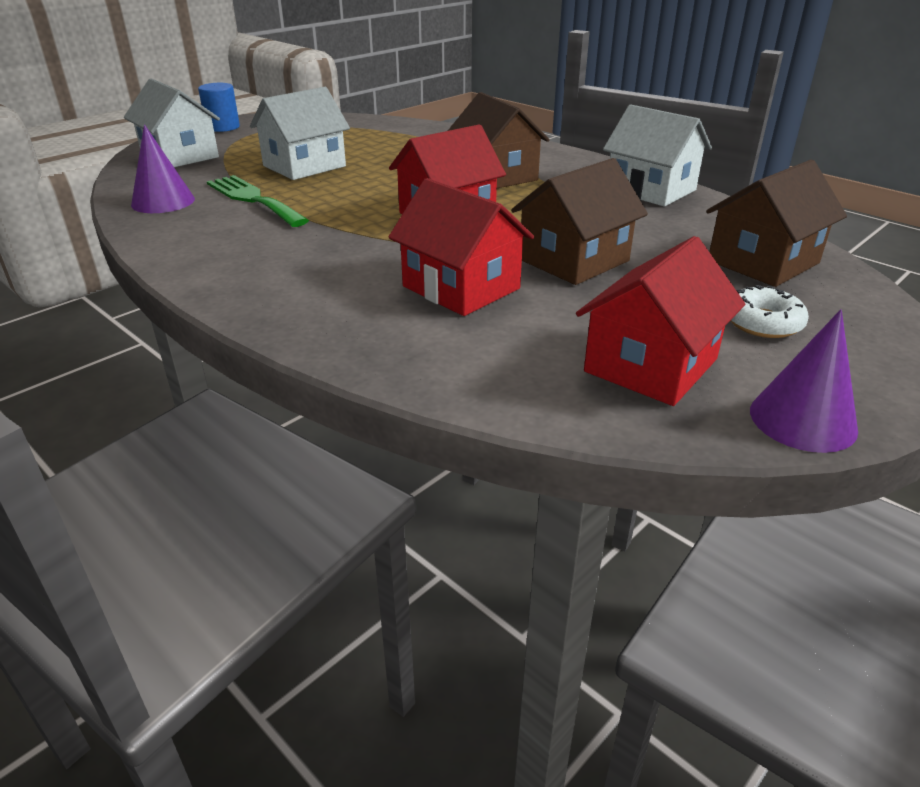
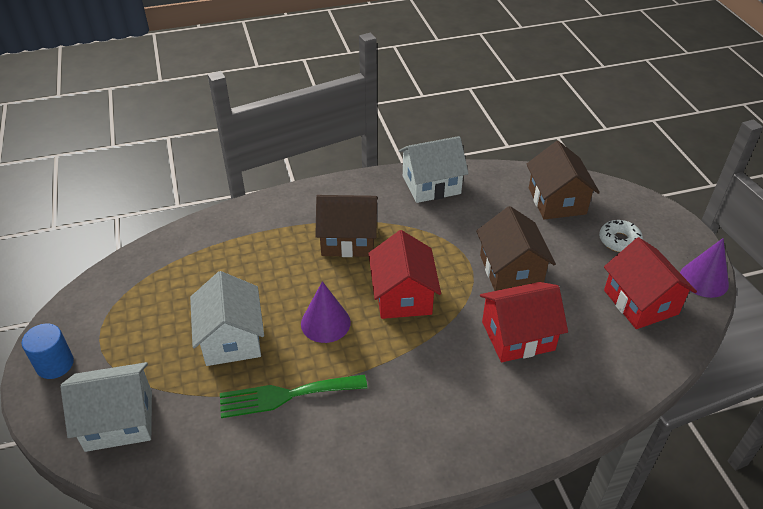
camera: 60 degrees left, 10 degrees up
(163, 201) = (241, 460): purple cone -> purple cone (325, 323)

